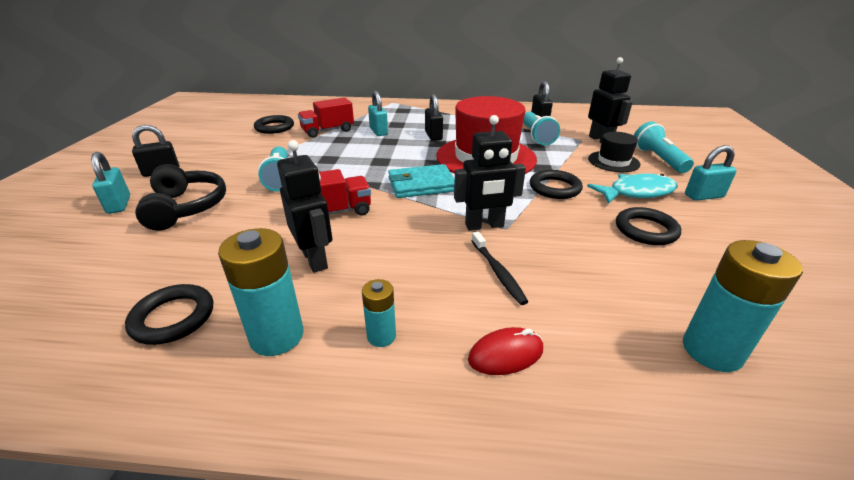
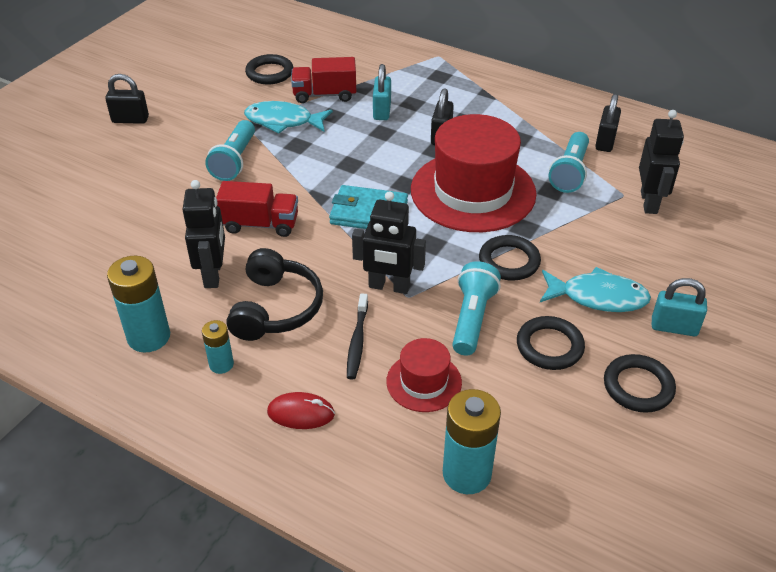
camera: 25 degrees right, 10 degrees up
(119, 204) = (82, 156): turquoise padlock -> none
(173, 318) = (86, 295): black ring -> black ring (638, 387)
(186, 208) = (135, 177): black headphones -> black headphones (275, 308)
(306, 149) = (283, 121): none -> turquoise fish
(586, 285) = (424, 382): none -> red hat
(613, 161) = (624, 243): black hat -> none
(658, 159) = (688, 256): turquoise flashlight -> turquoise flashlight (472, 318)

